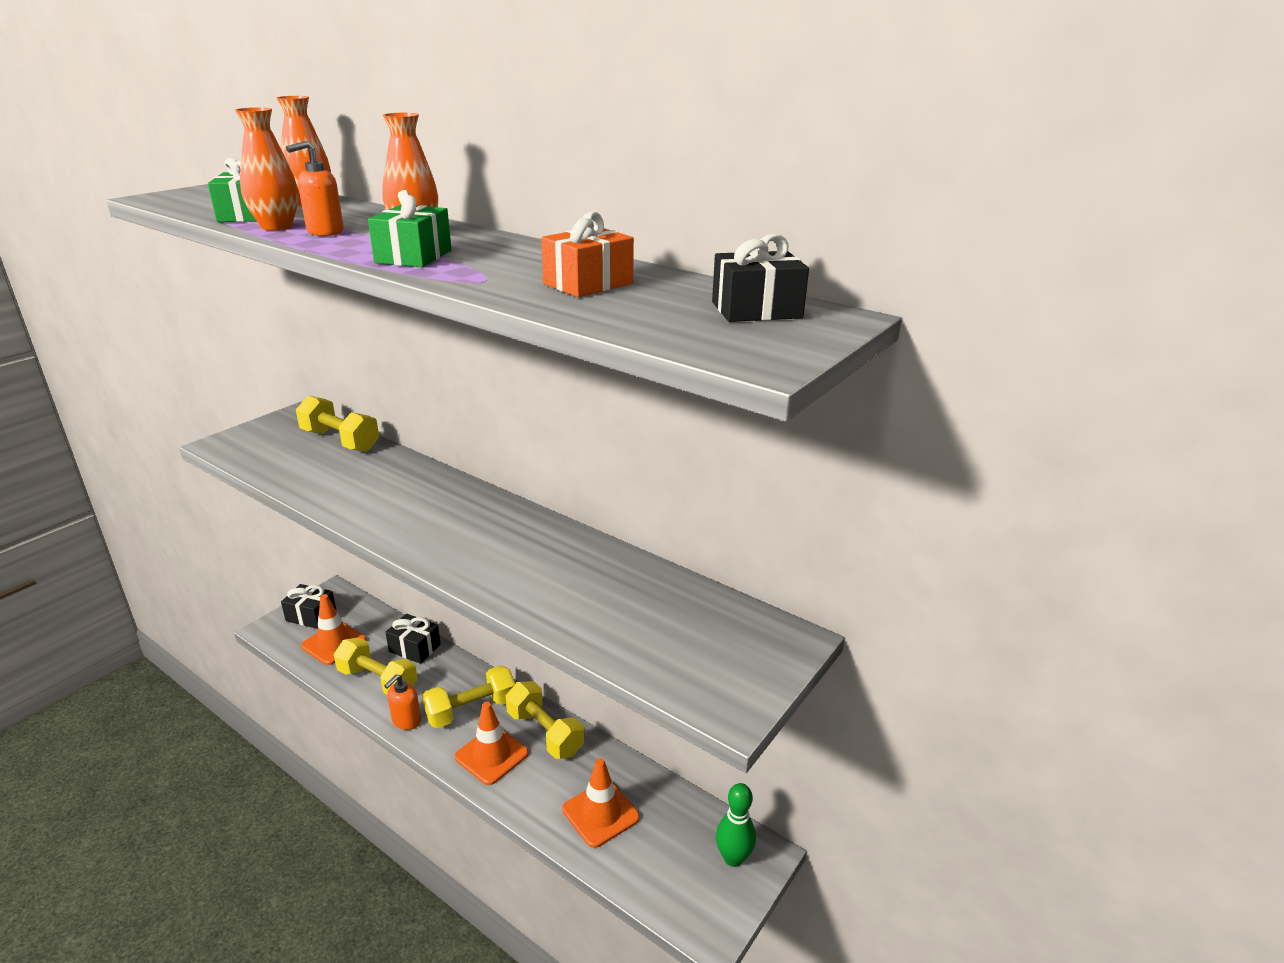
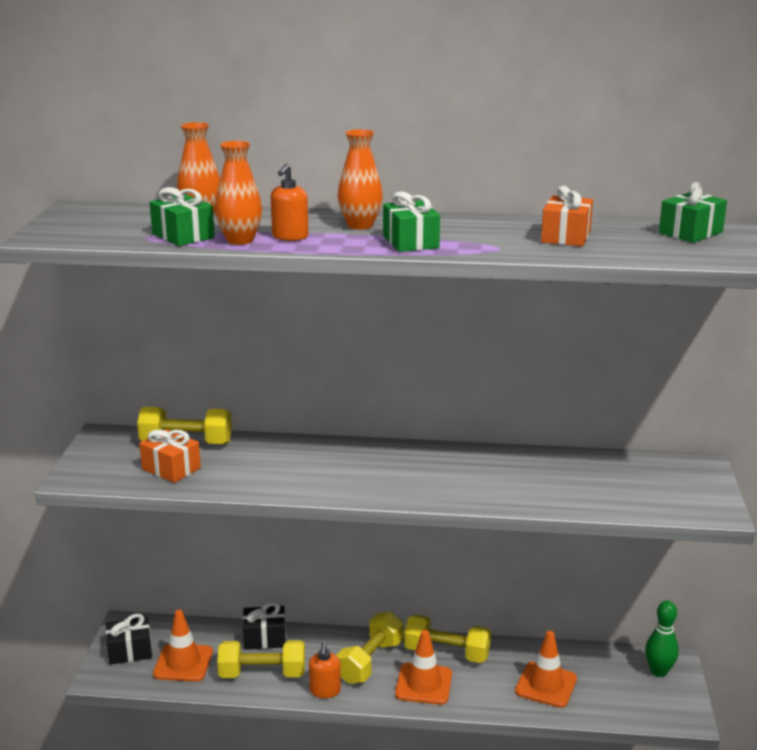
camera: 30 degrees left, 5 degrees down
(294, 460) = (171, 468): none -> orange gift
(756, 310) = (690, 233): black gift -> green gift

